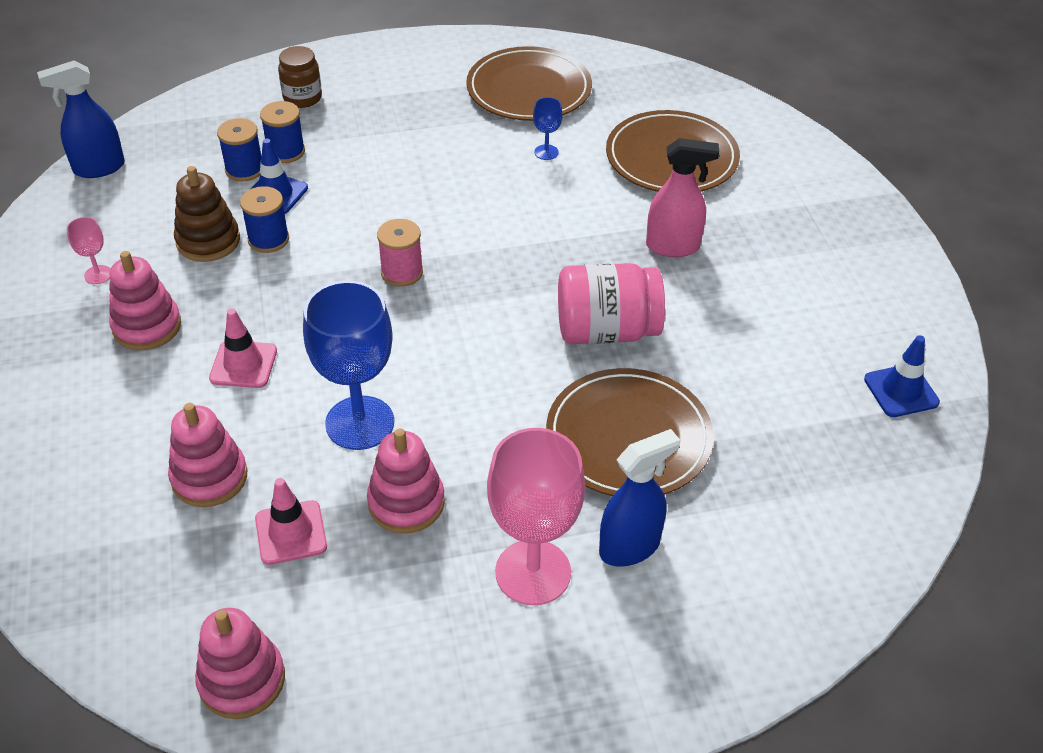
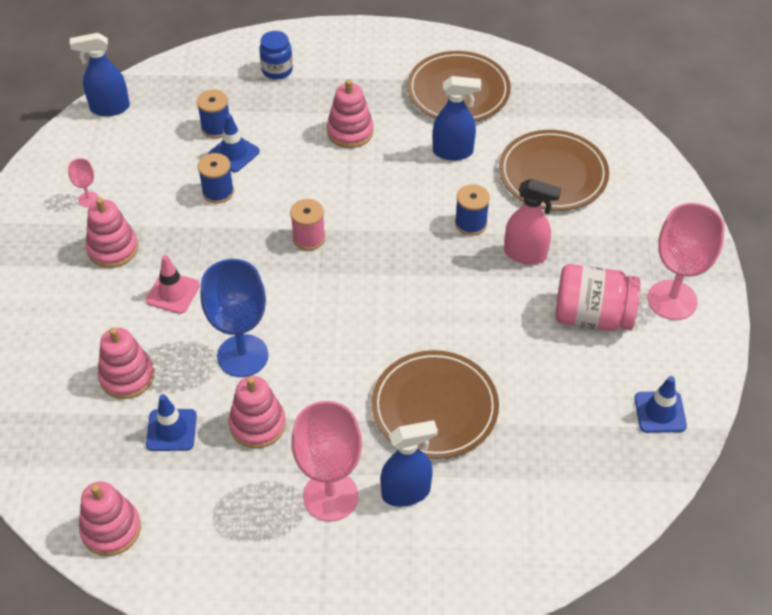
camera: 15 degrees right, 5 degrees up
(208, 241) = (174, 185): brown stacking toy -> none
(286, 152) = (251, 117): blue spool -> blue spool (471, 223)
(291, 533) = (171, 430): pink traffic cone -> blue traffic cone
(302, 98) = (277, 70): brown jar -> blue jar
(414, 149) = (350, 132): none -> pink stacking toy
(546, 152) = (453, 152): blue goblet -> blue spray bottle
(606, 330) = (448, 316): pink jar -> pink jar (592, 316)
(862, 267) = (672, 300): none -> pink goblet

